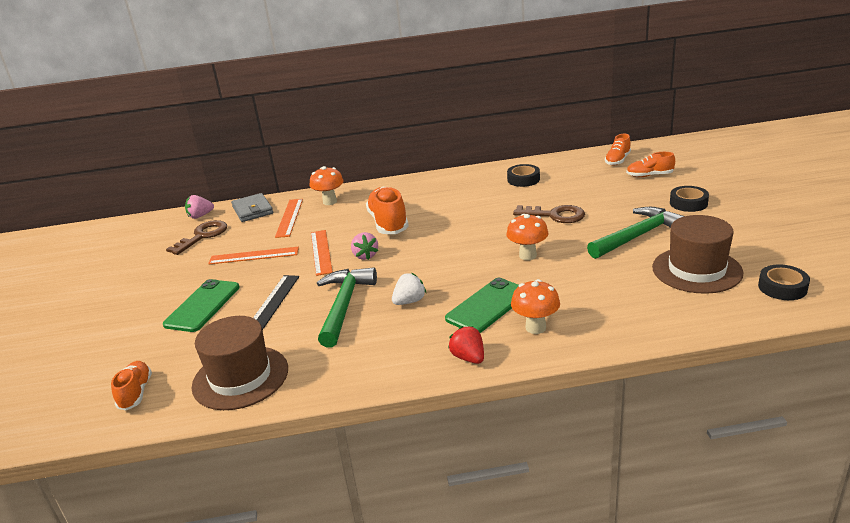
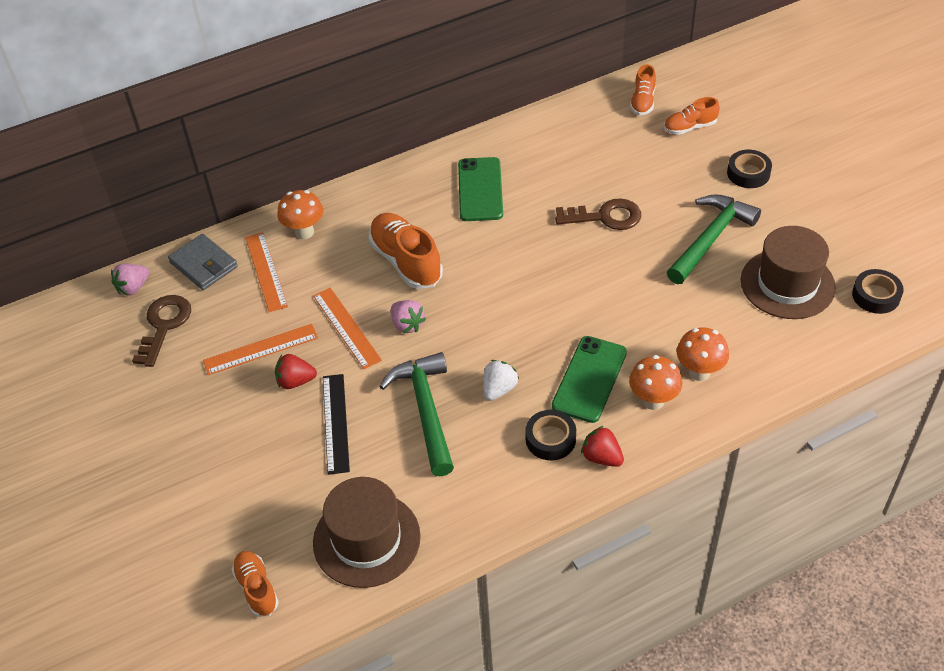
camera: 20 degrees left, 20 degrees up
(203, 306) = (248, 445): green phone -> green phone (480, 189)
(263, 275) = (295, 381): none -> red strawberry
(523, 179) = (540, 154): black tape -> black tape (550, 439)
(527, 255) = (601, 291): orange mushroom -> orange mushroom (699, 372)

